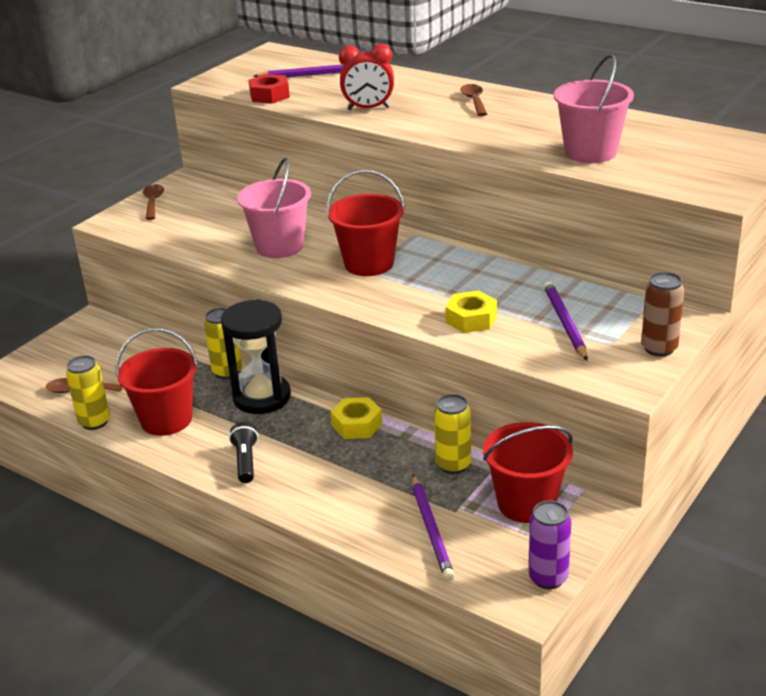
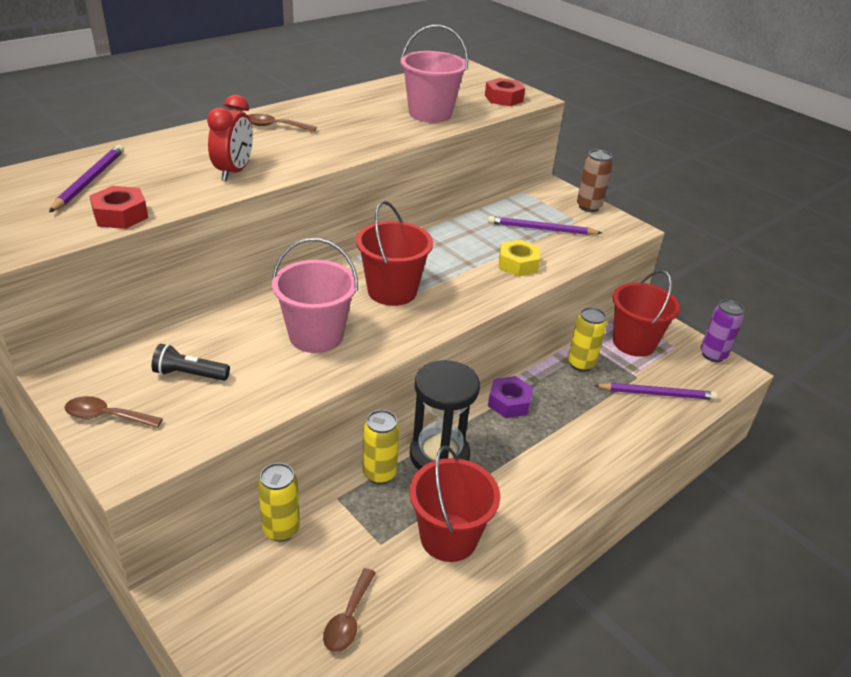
camera: 80 degrees left, 5 degrees up
(94, 422) = (426, 607): yellow can -> yellow can (281, 529)
(245, 461) = (541, 485): black flashlight -> black flashlight (189, 374)
(357, 425) = (509, 402): yellow nut -> purple nut
(693, 180) = (503, 98): none -> red nut

